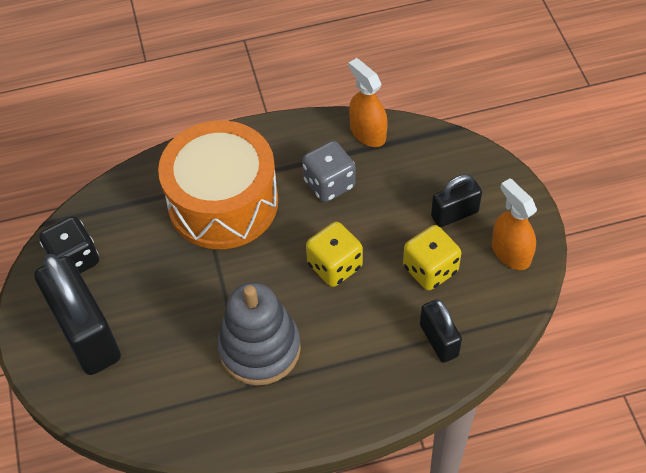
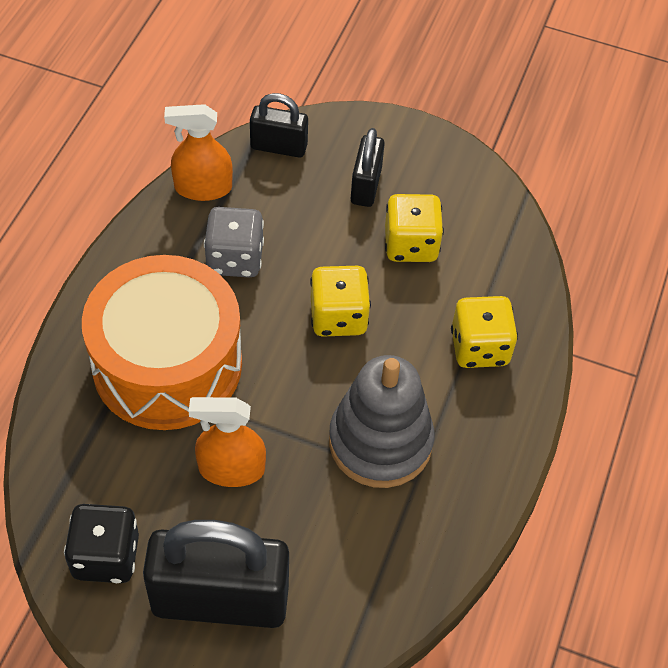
camera: 60 degrees left, 0 degrees up
(382, 361) = (479, 347): none -> yellow dice
(439, 340) = (493, 289): black padlock -> black padlock (278, 146)
(510, 252) = (445, 174): orange spray bottle -> orange spray bottle (231, 469)

